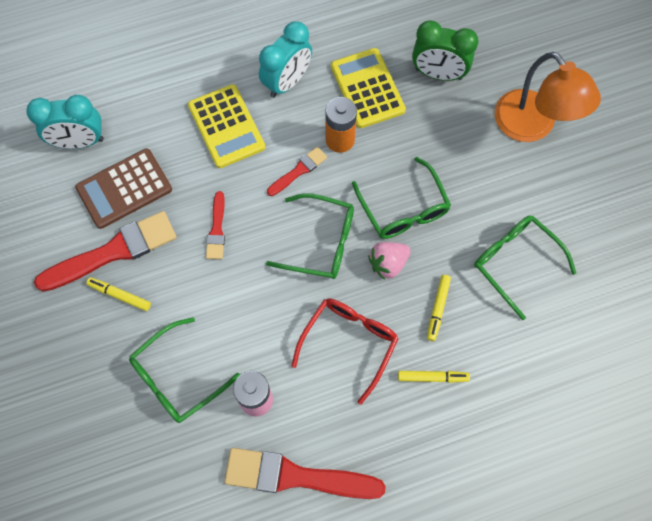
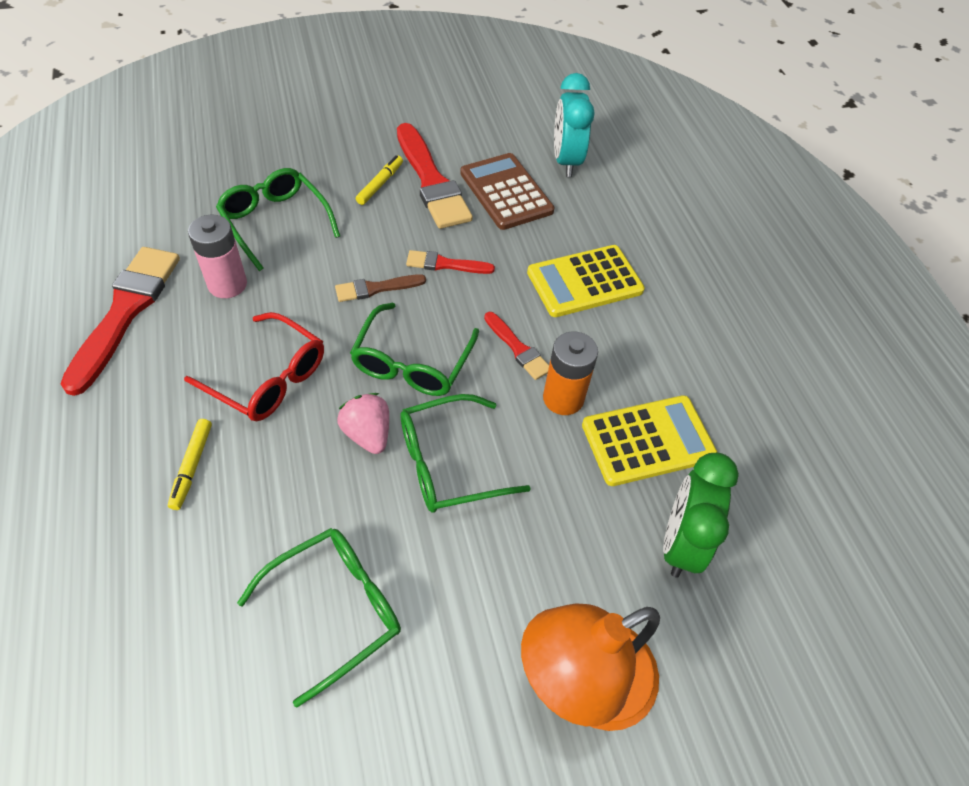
camera: 90 degrees right, 15 degrees down
(249, 279) = (376, 288): none -> brown brush
(287, 82) = (653, 348): turquoise clock -> none
(438, 309) = (287, 487): yellow marker -> none

